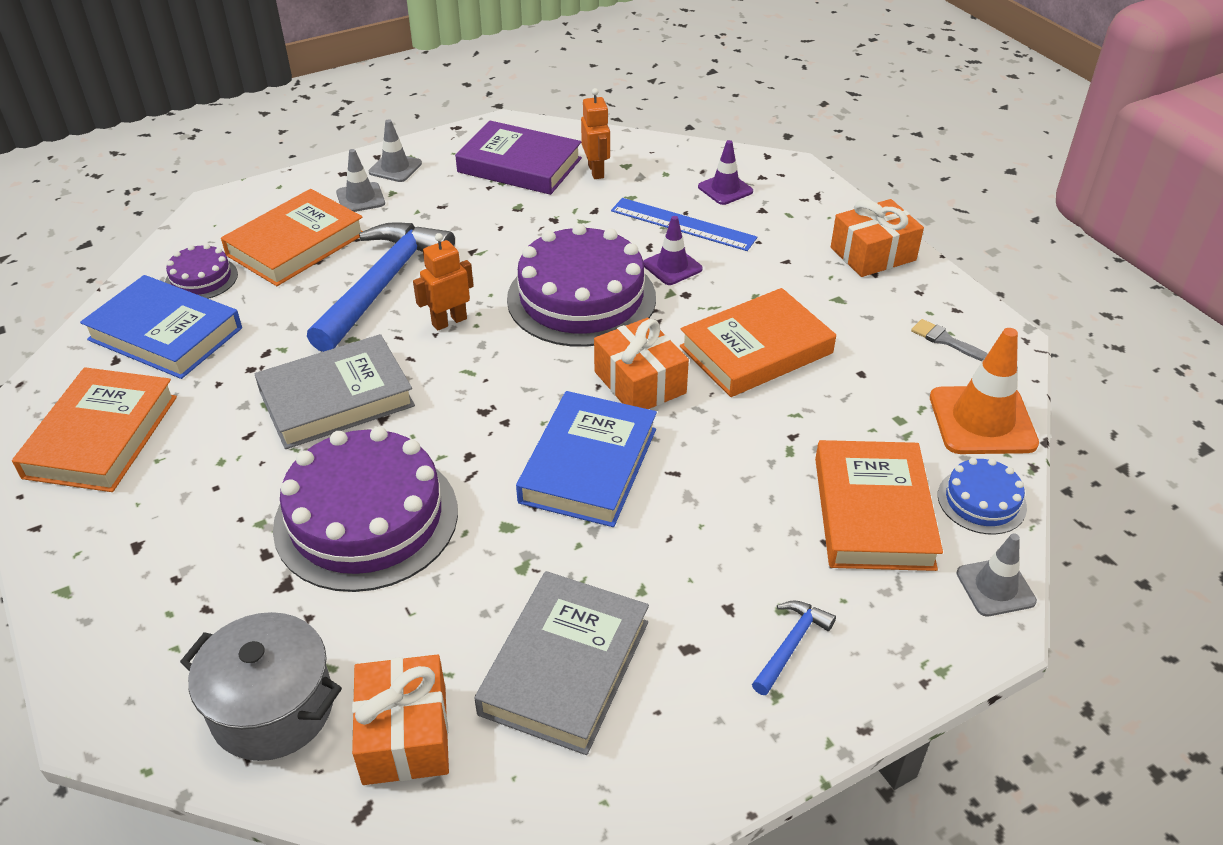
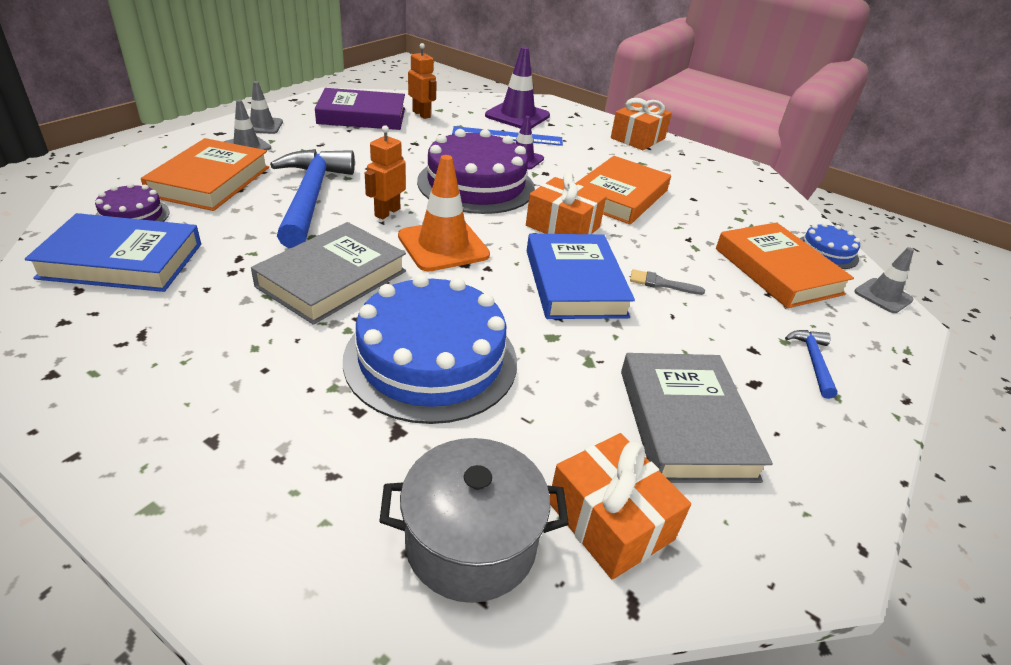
camera: 30 degrees left, 5 degrees down
(101, 436) = (104, 355): orange book -> none
(366, 518) = (431, 359): purple cake -> blue cake
(725, 189) = (517, 116): purple traffic cone -> purple traffic cone, size x1.69
(945, 340) = (721, 175): grey brush -> grey brush (660, 283)
(982, 421) = (782, 211): orange traffic cone -> orange traffic cone (443, 246)

